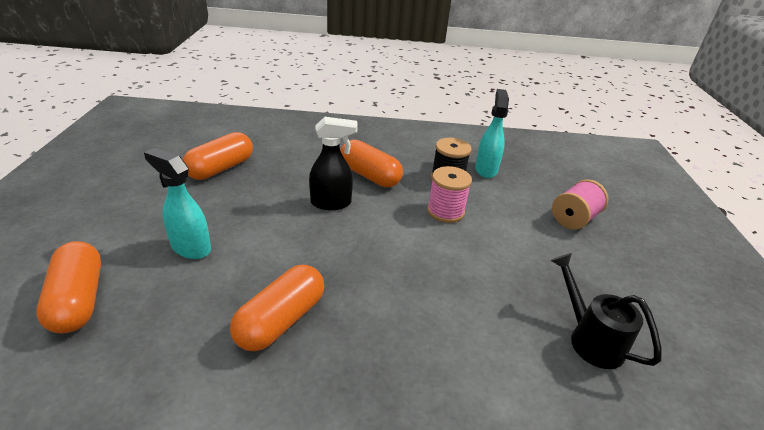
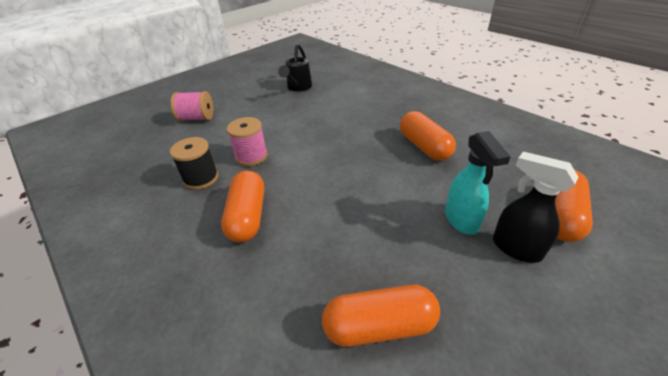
camera: 130 degrees left, 5 degrees up
(281, 320) = (424, 146): orange capsule -> orange capsule turned 75 degrees clockwise
(331, 203) = (315, 204): black spray bottle -> black spray bottle (515, 248)
(486, 169) = (160, 171): turquoise spray bottle -> none

